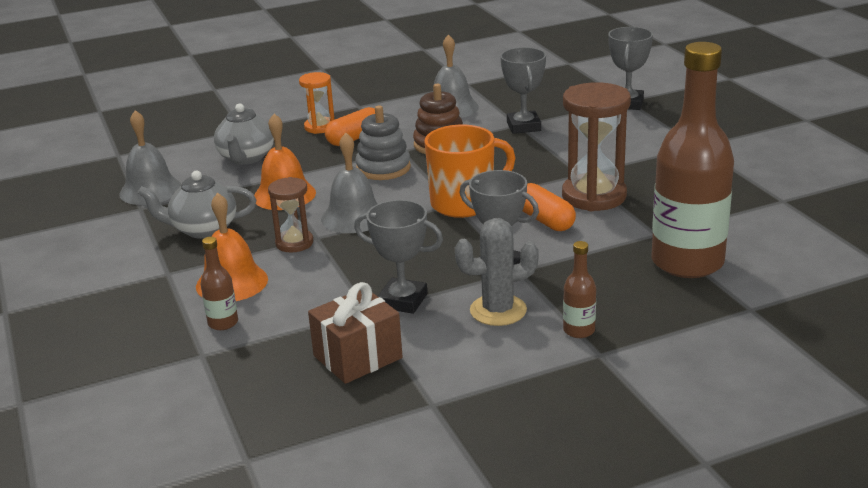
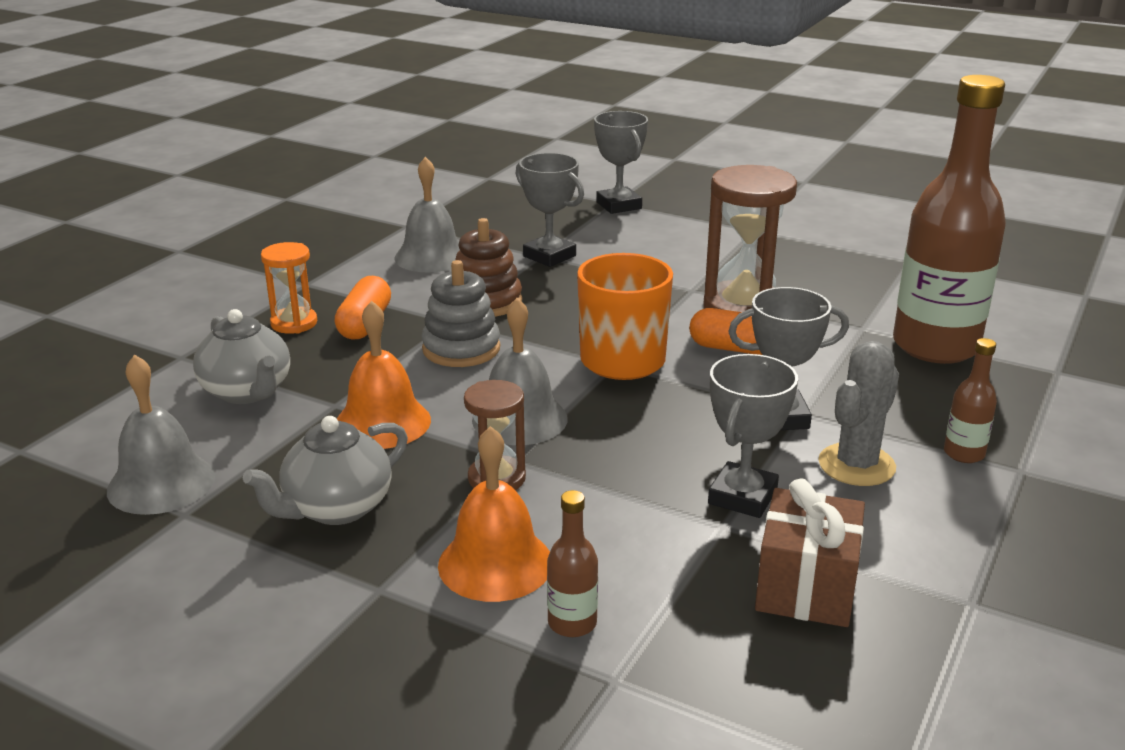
camera: 40 degrees left, 0 degrees up
(403, 301) = (742, 496): grey trophy -> grey trophy turned 45 degrees counterclockwise

